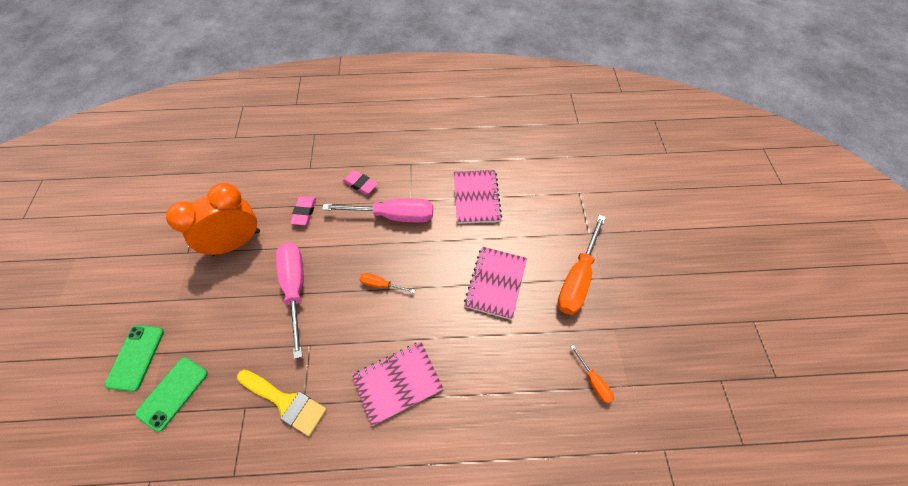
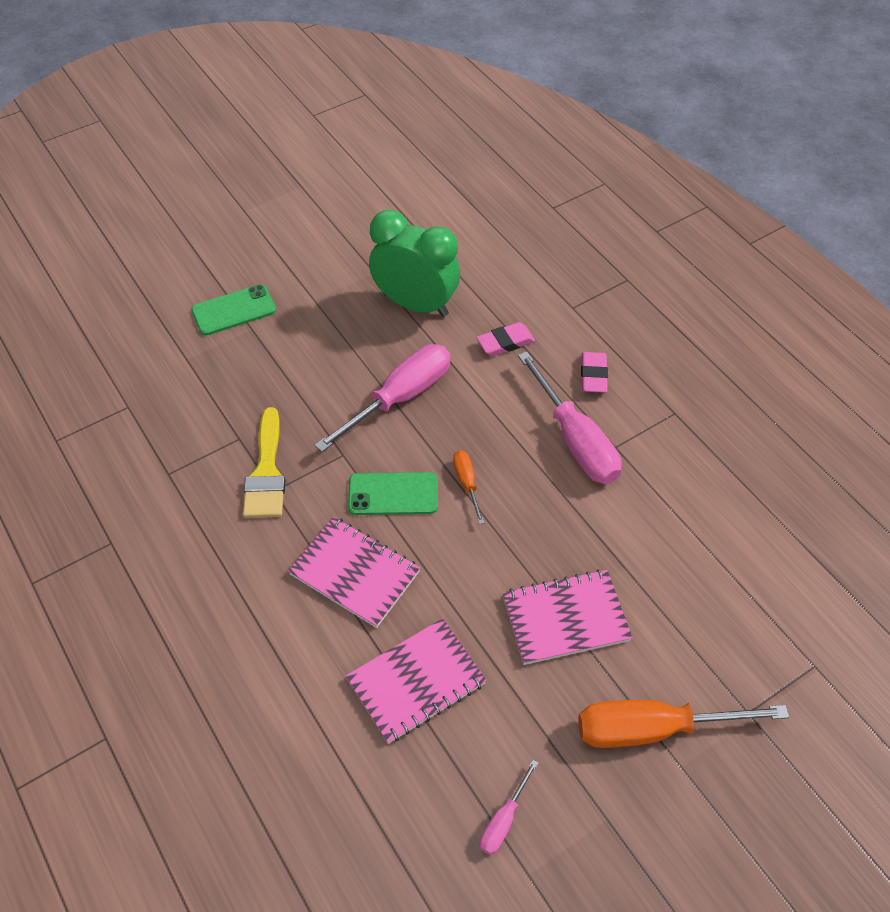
camera: 60 degrees right, 5 degrees down
(173, 393) = (217, 366): green phone -> green phone (393, 494)
(236, 243) = (415, 304): orange clock -> green clock
(476, 198) = (685, 524): pink notebook -> pink notebook (416, 681)
(593, 381) = (503, 820): orange screwdriver -> pink screwdriver

